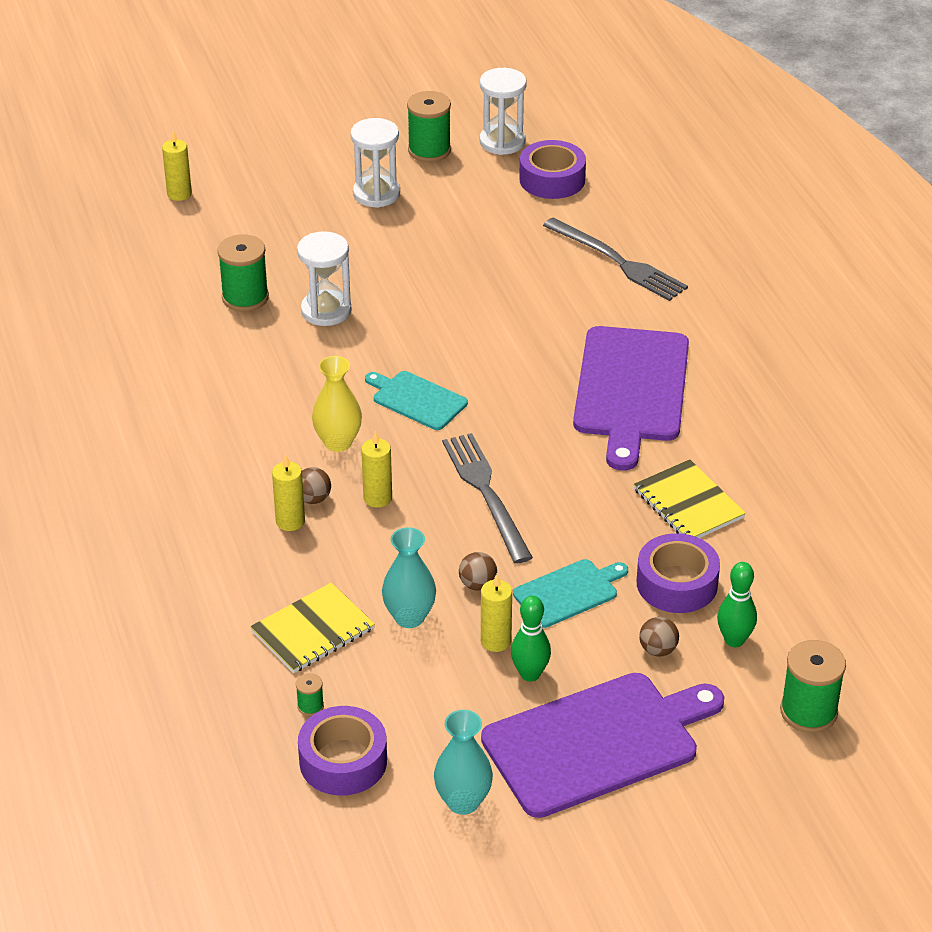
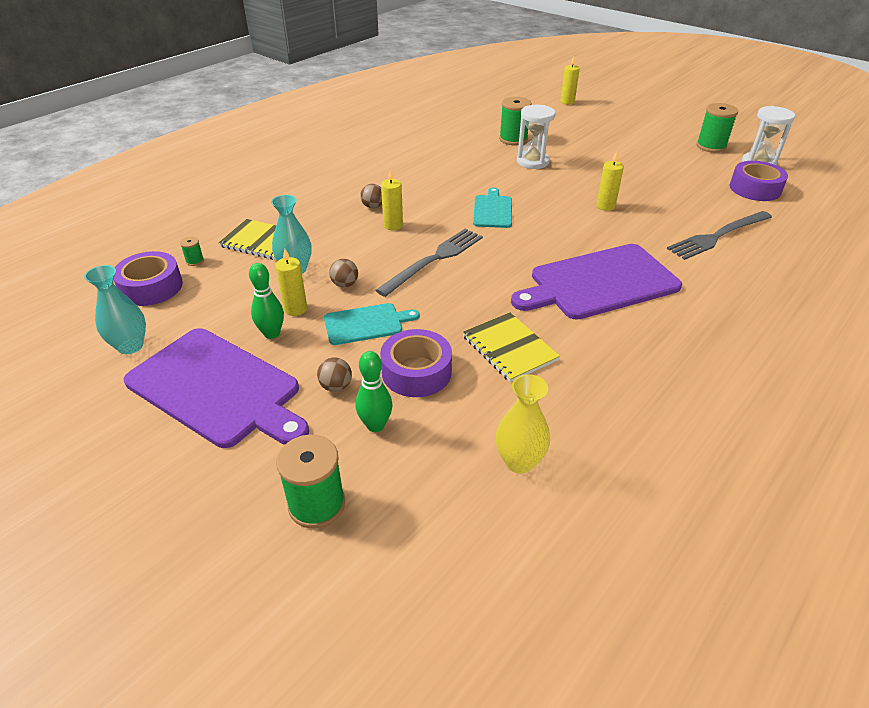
camera: 60 degrees right, 0 degrees up
(290, 521) = (348, 206): yellow candle -> yellow candle (605, 206)
(338, 442) = (428, 199): yellow vase -> yellow vase (519, 461)
(376, 194) = (649, 144): white hourglass -> none
(569, 592) = (366, 324): turquoise cutting board -> turquoise cutting board turned 45 degrees counterclockwise
(618, 262) = (718, 236): grey fork -> grey fork turned 45 degrees clockwise
(688, 504) = (509, 348): yellow notebook -> yellow notebook turned 60 degrees counterclockwise

